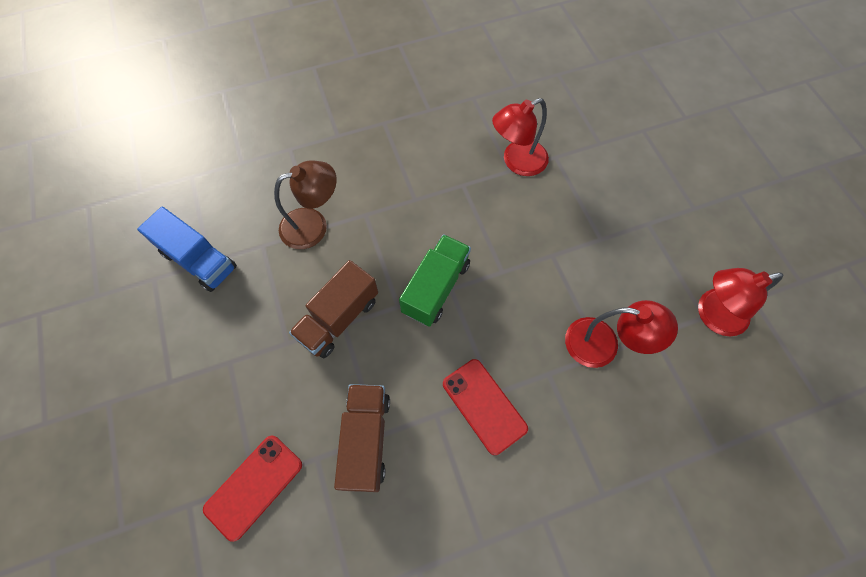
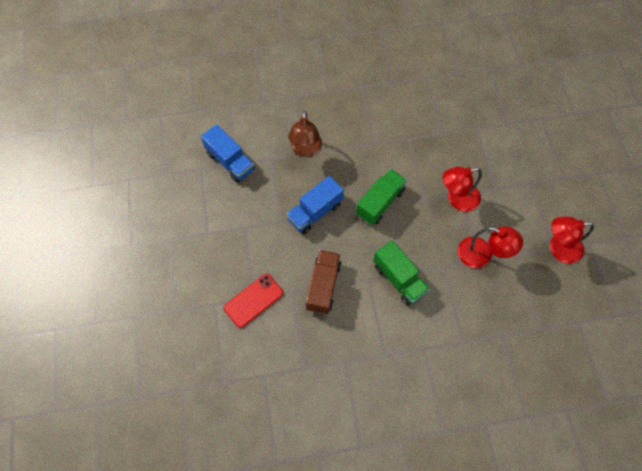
camera: 10 degrees right, 0 degrees up
(313, 225) = (305, 150): brown lamp -> brown lamp turned 105 degrees clockwise
(338, 318) = (315, 212): brown truck -> blue truck
(484, 405) = (399, 279): red phone -> green truck
(517, 162) = (448, 128): red lamp -> red lamp (457, 199)

